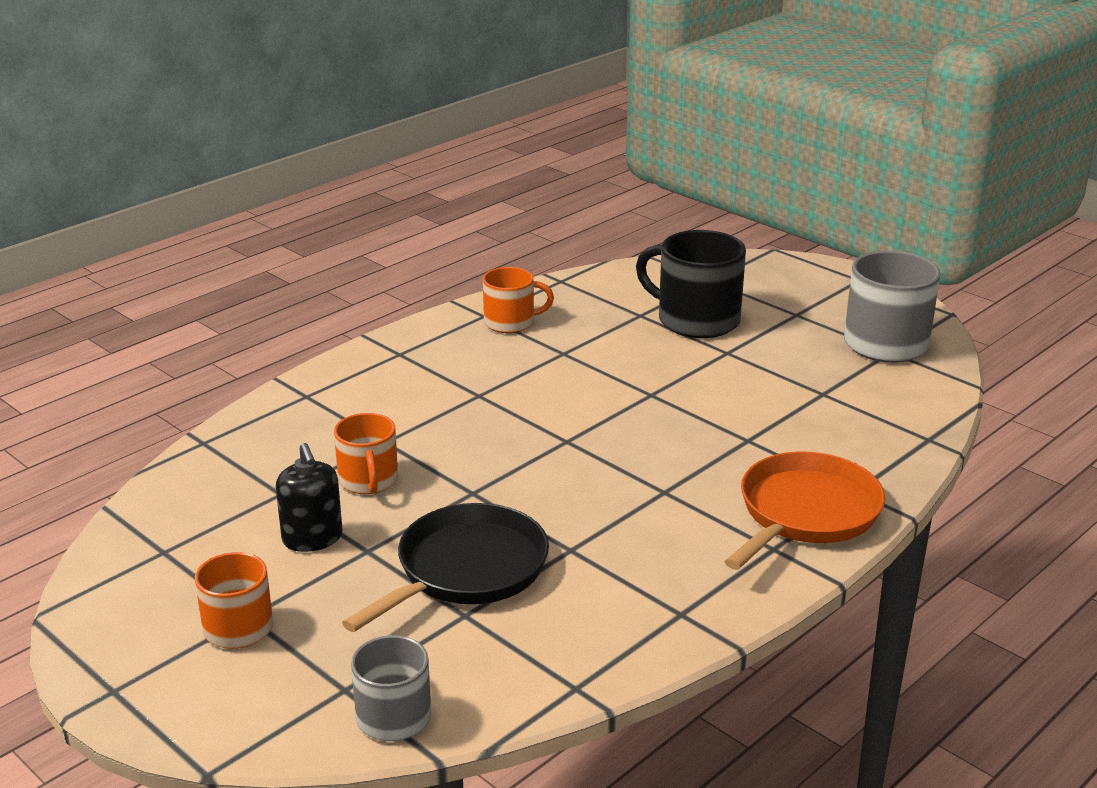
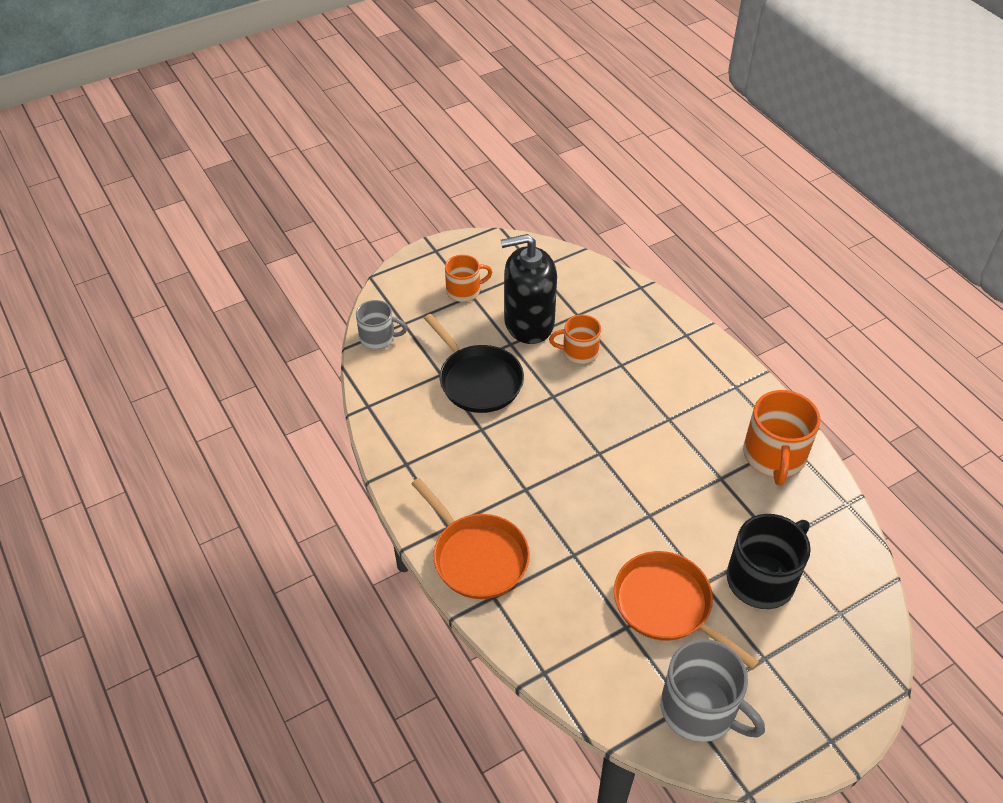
camera: 105 degrees right, 20 degrees up
(312, 538) = (529, 323): black soap dispenser -> black soap dispenser, size x1.86
(510, 322) = (774, 456): orange mug -> orange mug, size x1.63
(774, 371) = (667, 605): none -> orange pan

